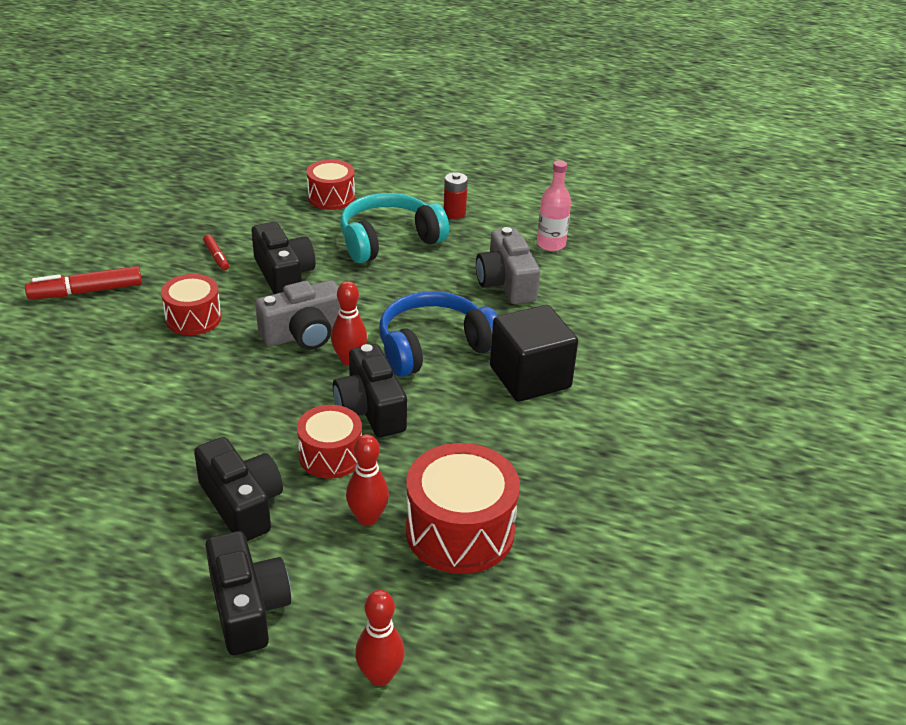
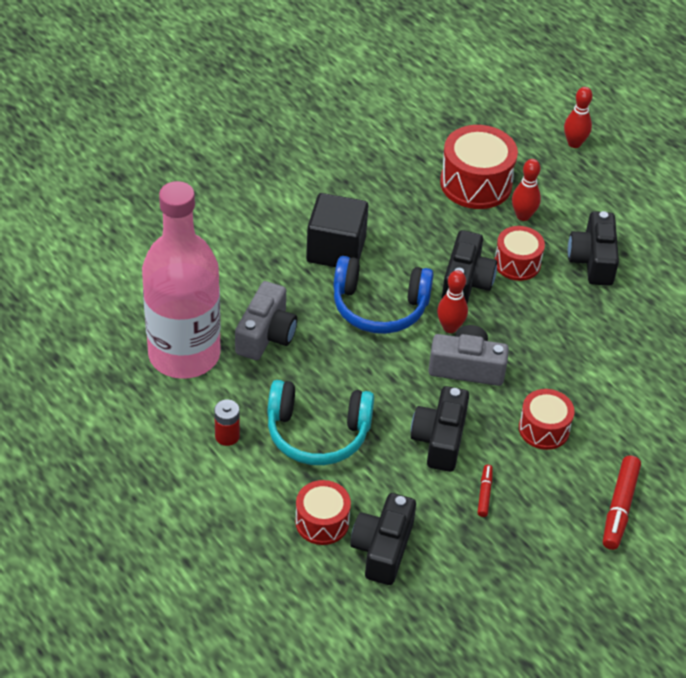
camera: 145 degrees left, 10 degrees up
(86, 292) = (619, 507): red marker -> red marker turned 90 degrees clockwise
(248, 608) = (622, 204): black camera -> black camera (382, 549)
(551, 244) = (184, 354): pink bottle -> pink bottle, size x2.43

